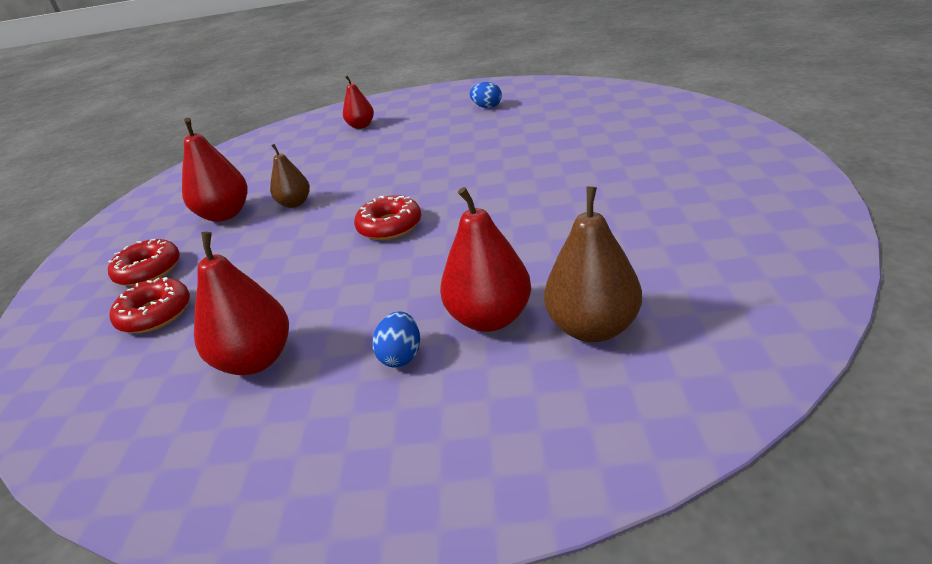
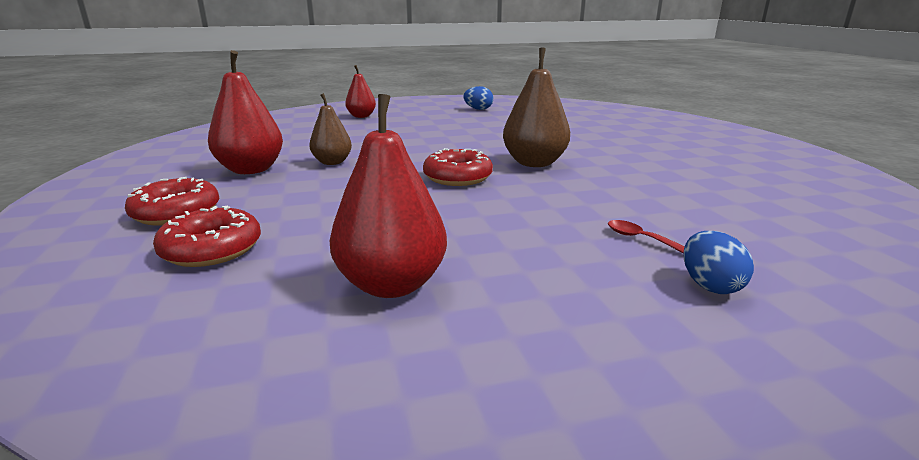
camera: 20 degrees left, 10 degrees down
(401, 356) = (575, 272): blue egg -> blue egg (710, 285)
(490, 318) = (640, 239): red pear -> red spoon
(593, 328) = (753, 242): brown pear -> brown pear (534, 163)

